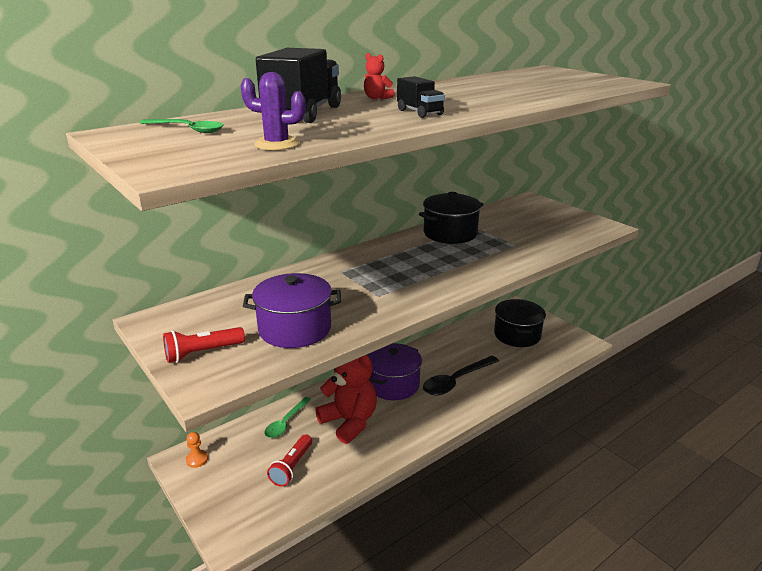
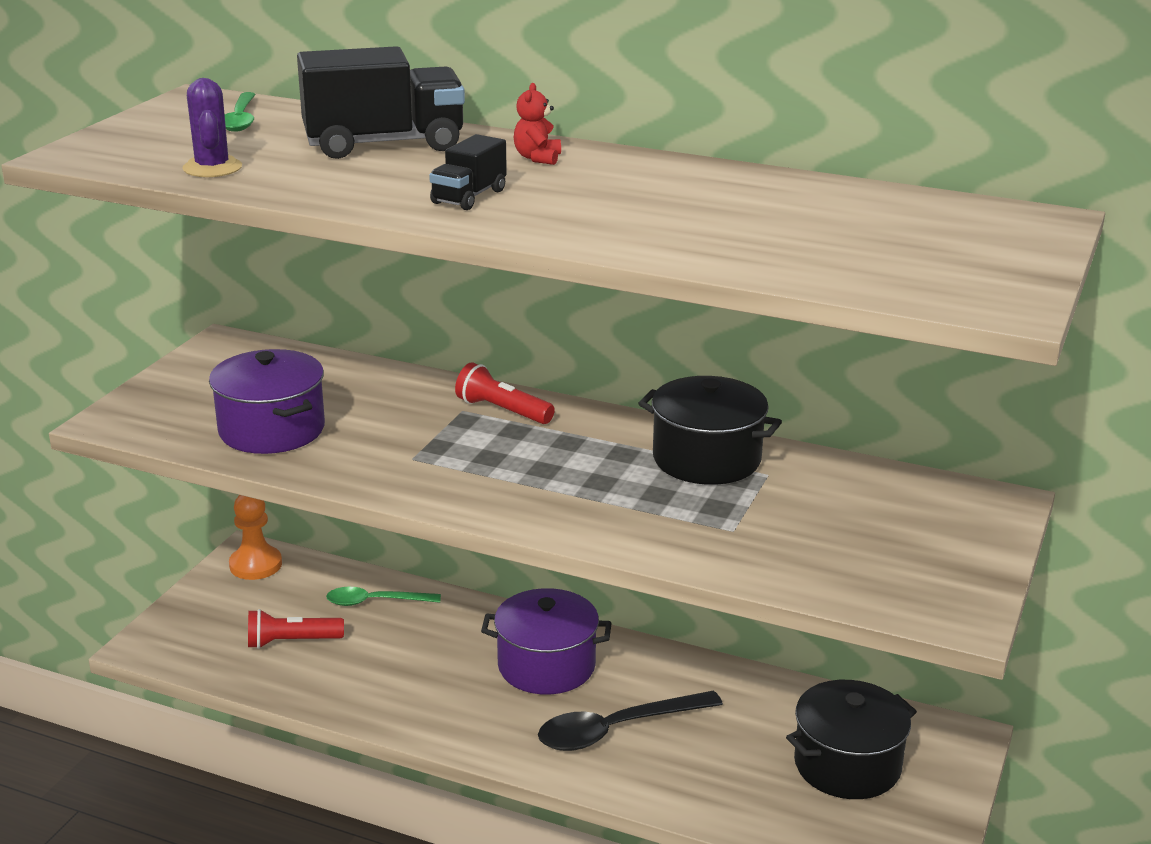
camera: 60 degrees right, 0 degrees up
(197, 459) = (255, 565): orange pawn -> orange pawn, size x1.68
(203, 353) = (177, 396): red flashlight -> red flashlight (502, 411)
(349, 422) = (420, 655): red teddy bear -> none
(456, 381) = (617, 729): black spoon -> black spoon turned 45 degrees counterclockwise

